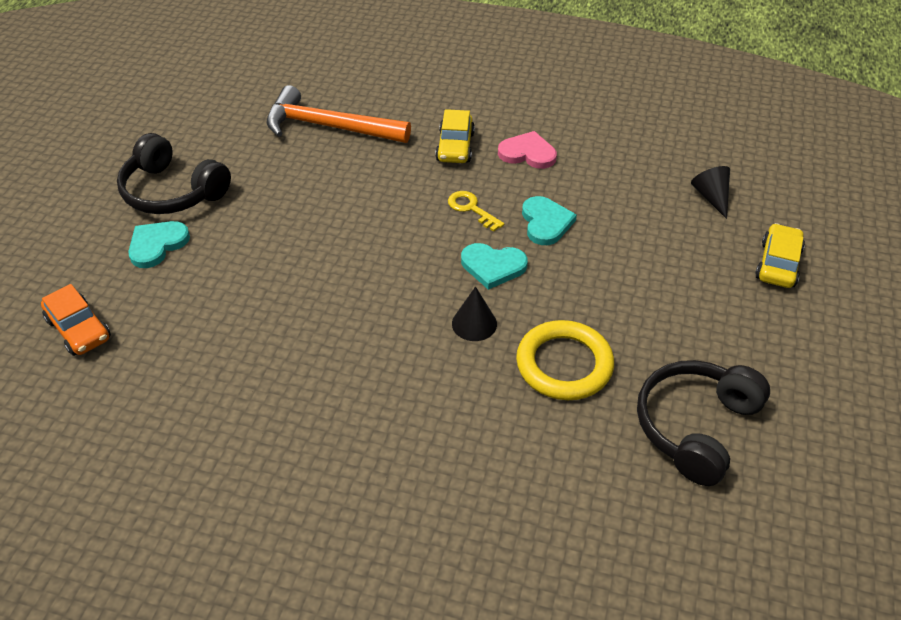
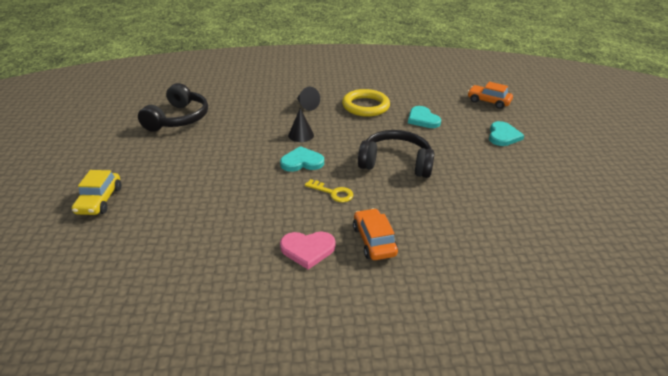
camera: 160 degrees right, 10 degrees down
(172, 192) = (536, 162): black headphones -> black headphones (395, 163)
(329, 127) = (493, 235): orange hammer -> none
(455, 147) = (374, 241): yellow car -> orange car
(545, 222) = (275, 194): turquoise heart -> turquoise heart (422, 119)
(564, 364) = (247, 128): yellow ring -> yellow ring (365, 106)
(711, 197) = (137, 243): black cone -> black cone (306, 105)

